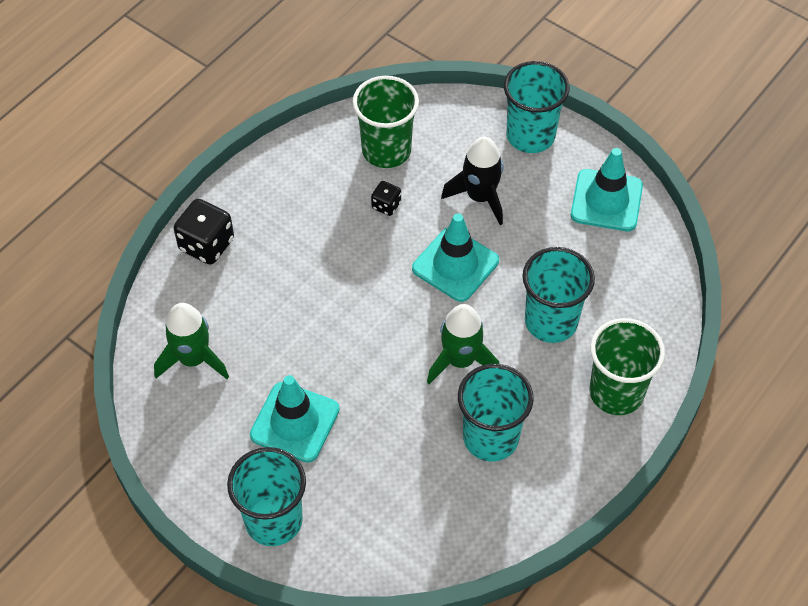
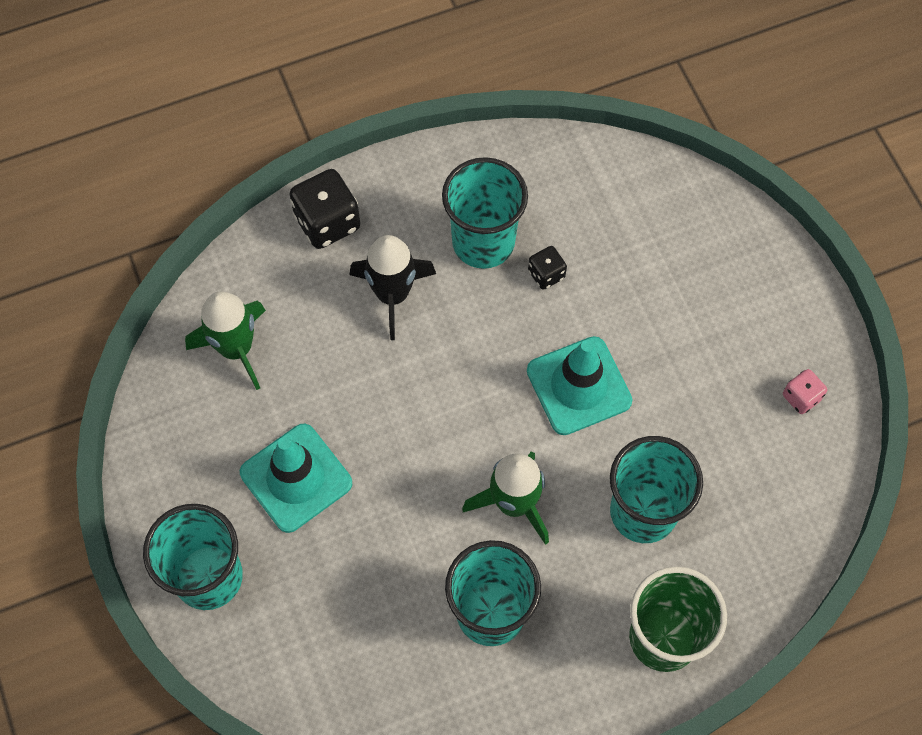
camera: 30 degrees right, 10 degrees up
(386, 150) = (587, 207): green cup -> none
(480, 197) = (657, 318): black rocket -> black rocket (392, 295)
(530, 136) = (762, 271): turquoise cup -> turquoise cup (483, 242)
(606, 200) = (801, 397): turquoise traffic cone -> pink dice

